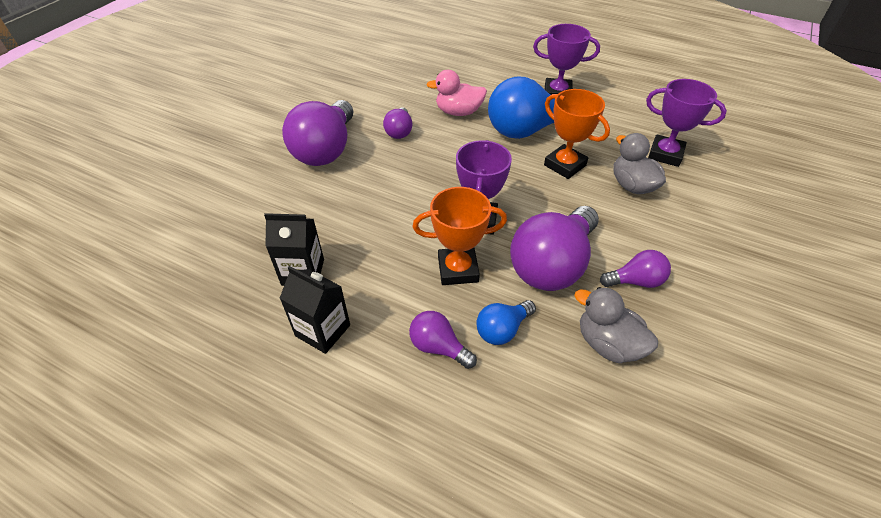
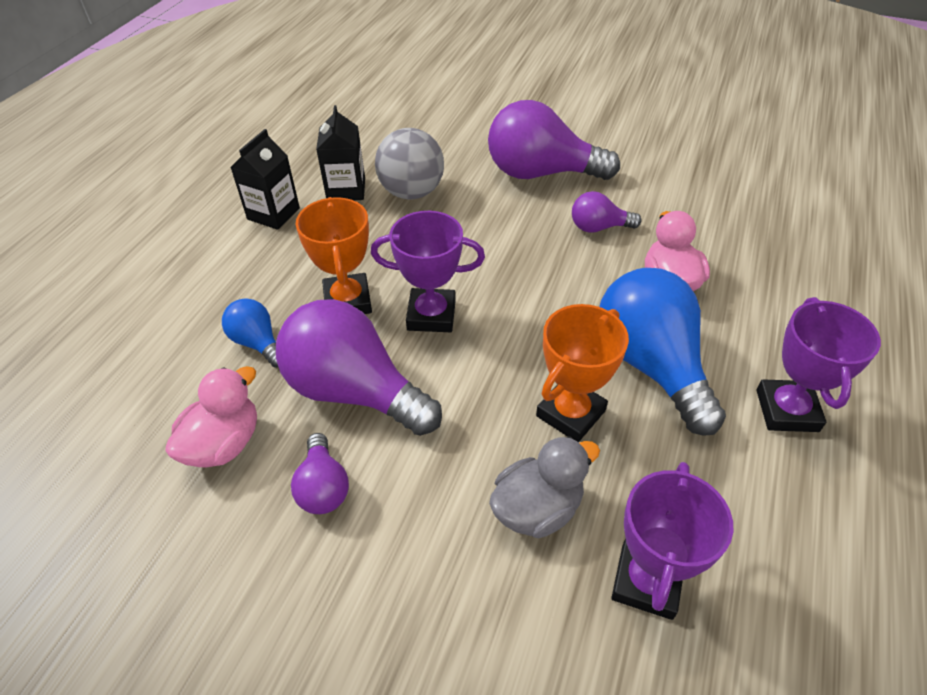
camera: 85 degrees right, 0 degrees up
(324, 226) = (411, 192): none -> grey ball
(438, 347) = (243, 293): purple light bulb -> none
(608, 344) = (224, 443): grey duck -> pink duck

